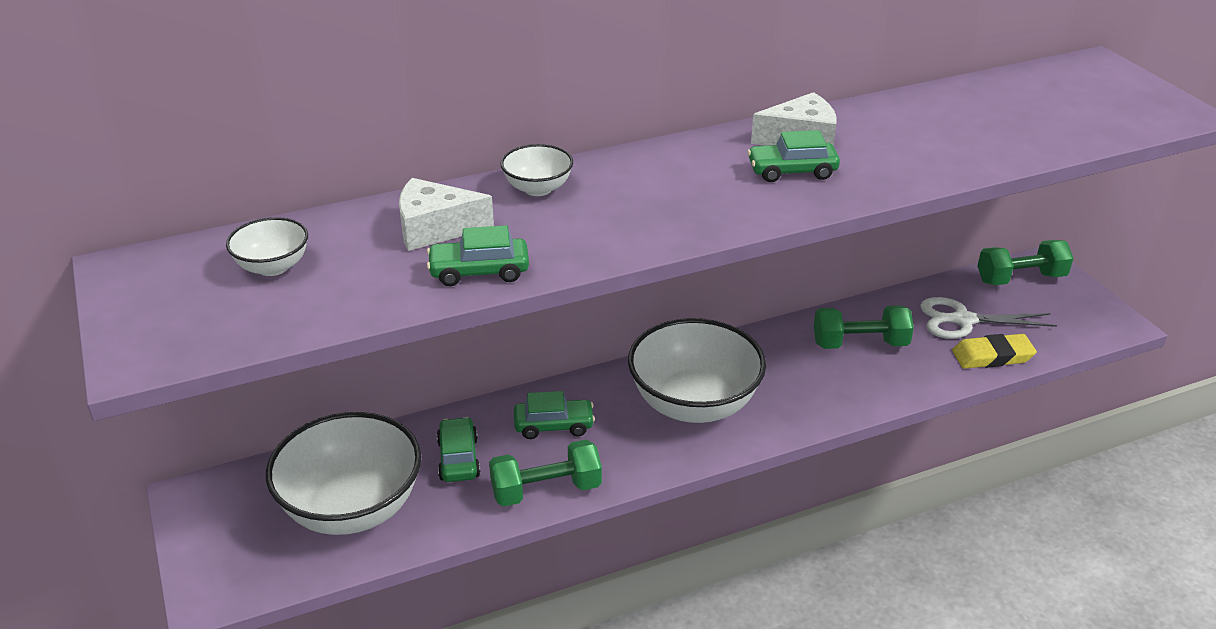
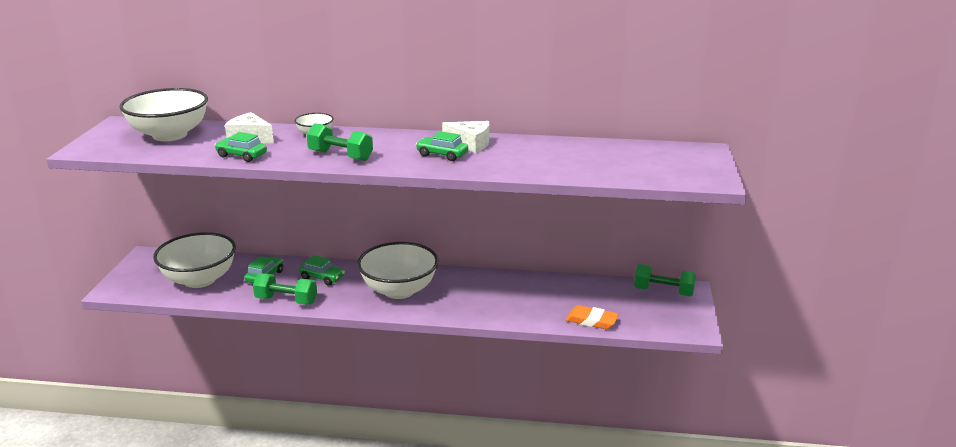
camera: 30 degrees right, 10 degrees down
(273, 267) = (170, 135): white bowl -> white bowl, size x2.16
(860, 344) = (522, 292): green dumbbell -> green dumbbell (340, 156)
(963, 320) = (598, 300): white scissors -> none
(992, 356) = (592, 321): yellow eraser -> orange eraser

